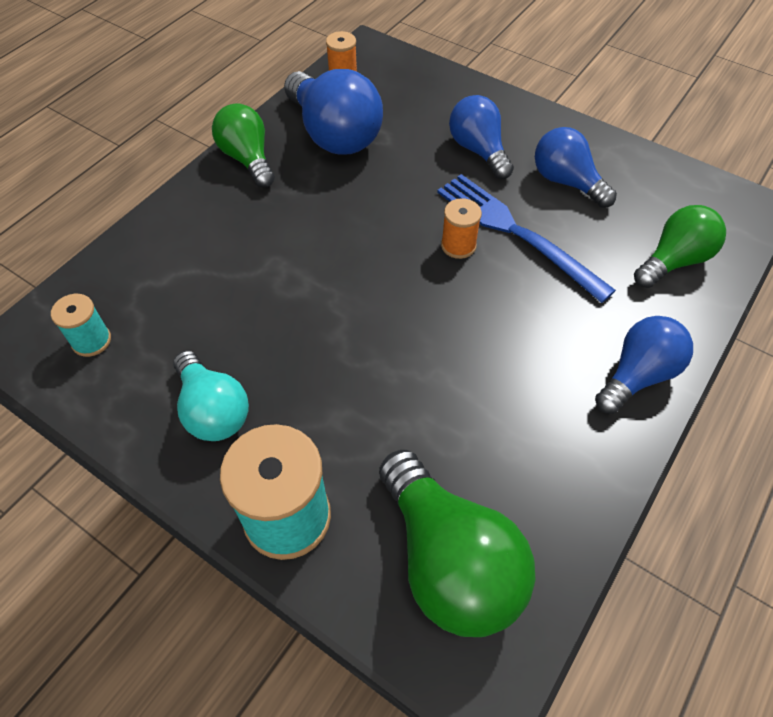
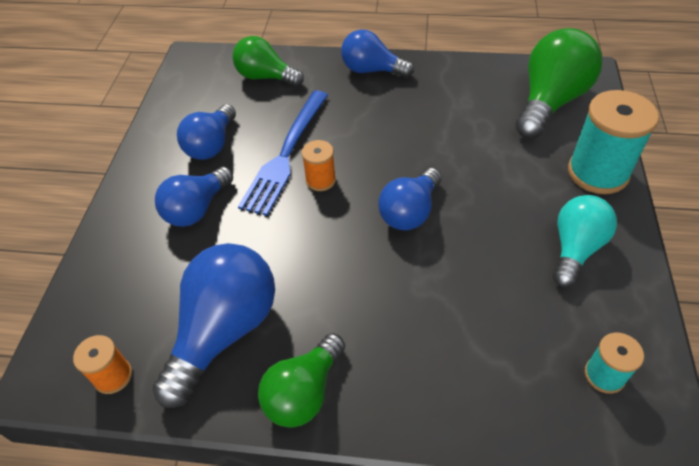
camera: 115 degrees left, 5 degrees down
(364, 296) = (410, 212): none -> blue light bulb

